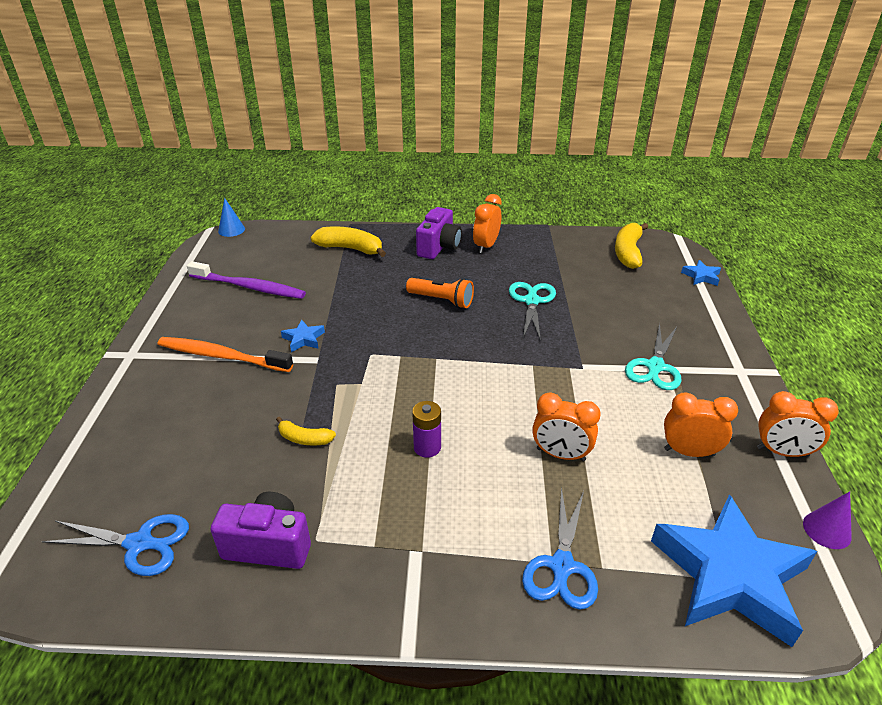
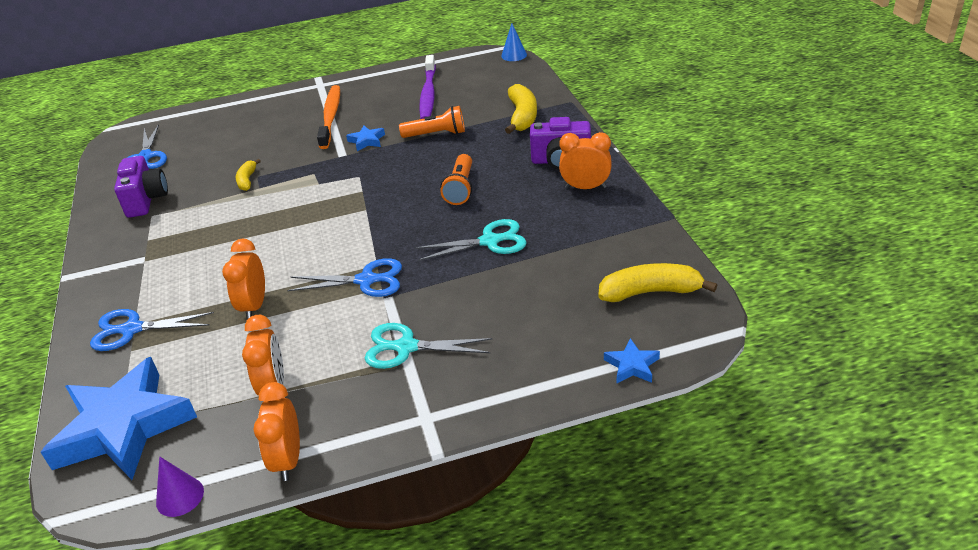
camera: 75 degrees right, 0 degrees up
(335, 296) = (436, 134): none -> orange flashlight
(427, 447) = (249, 235): purple battery -> none
(553, 374) = (367, 280): none -> blue scissors

